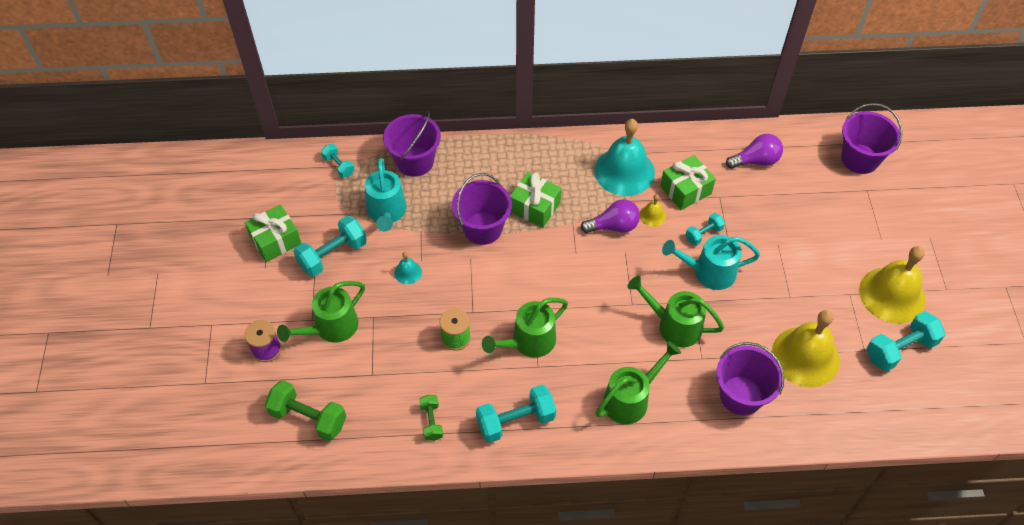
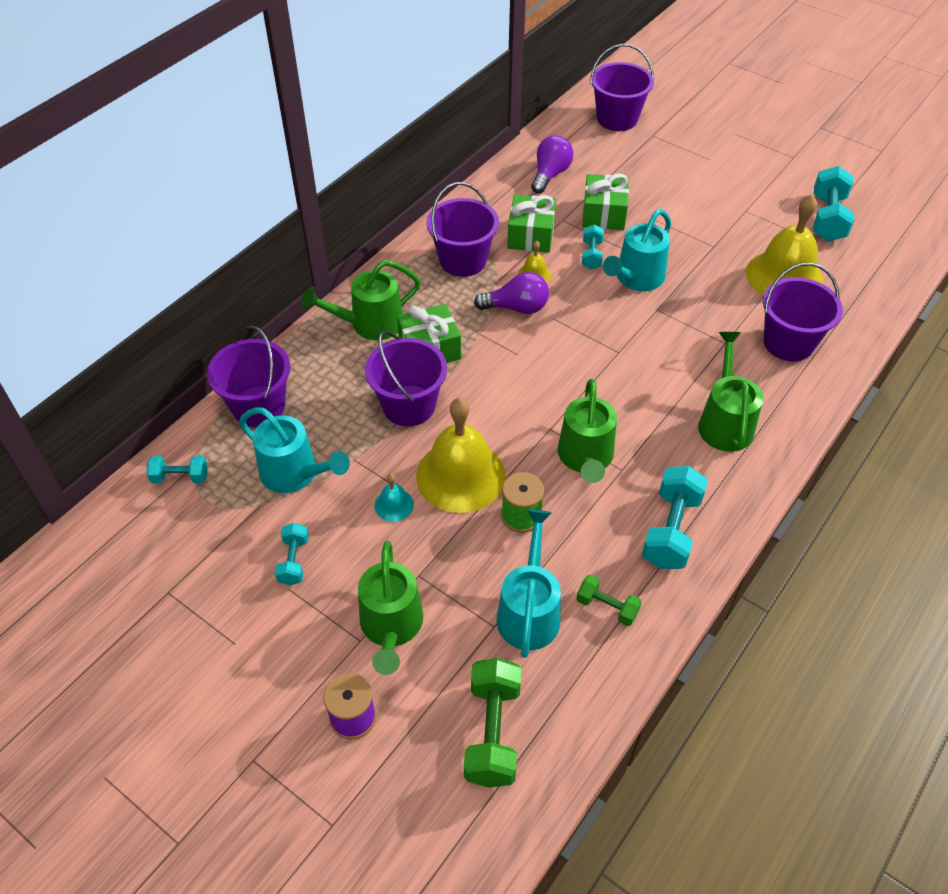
camera: 50 degrees left, 5 degrees down
(275, 240) = (209, 607): green gift -> green gift (603, 214)
(308, 418) = (492, 732): green dumbbell -> green dumbbell turned 60 degrees counterclockwise
(332, 255) = (294, 561): turquoise dumbbell -> turquoise dumbbell, size x0.57
(396, 385) = (529, 610): none -> turquoise watering can
(613, 226) = (516, 308): purple light bulb -> purple light bulb turned 60 degrees clockwise
(624, 171) = (463, 260): turquoise bell -> purple bucket
(673, 325) = (670, 338): green watering can -> green watering can (369, 324)
(892, 295) = (770, 188): yellow bell -> yellow bell (460, 475)

